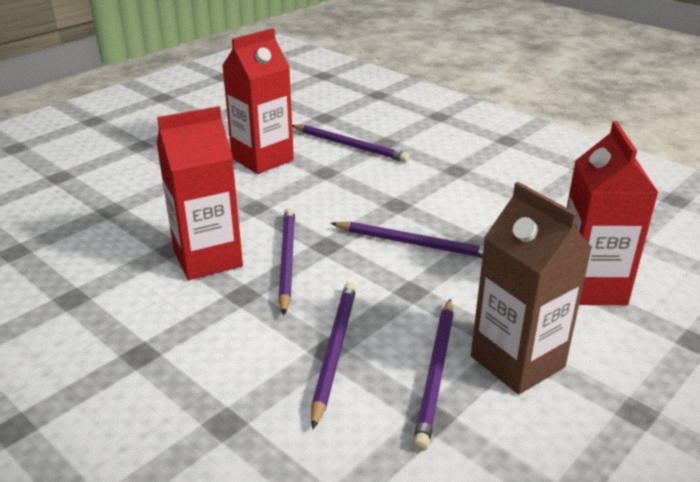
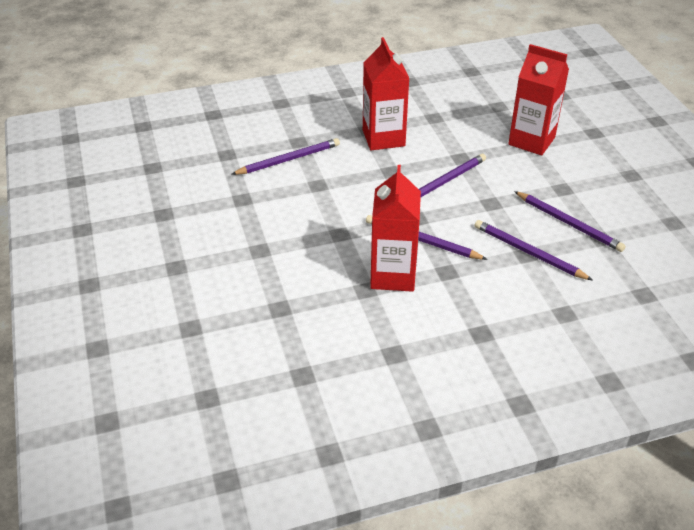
camera: 60 degrees left, 10 degrees up
(262, 159) = (269, 208): red carton -> red carton (383, 138)
(517, 362) = (576, 193): brown carton -> none

